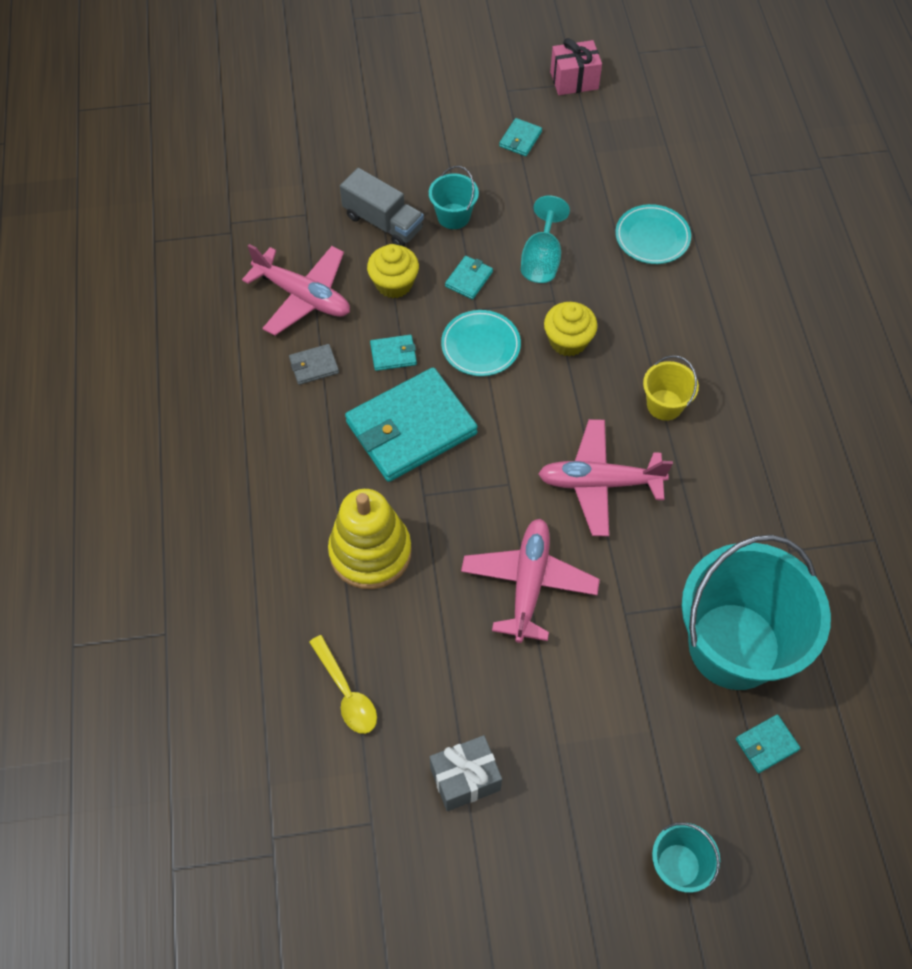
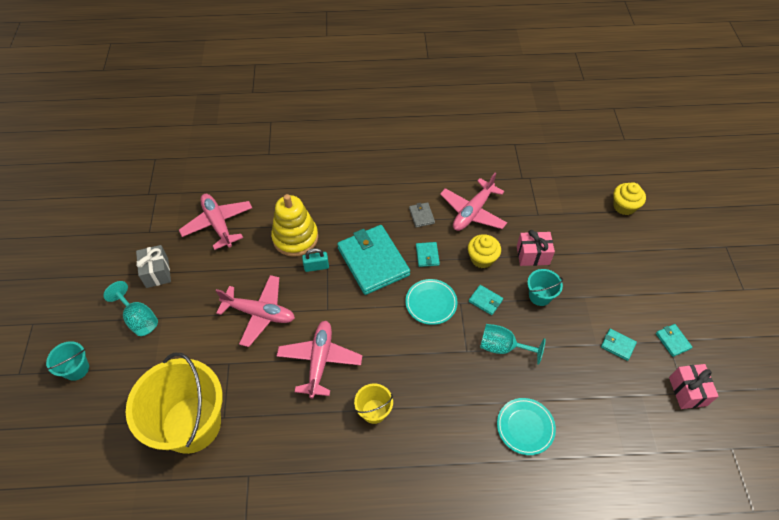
camera: 95 degrees right, 5 degrees down
(346, 692) = (218, 224): yellow spoon -> pink plane
(383, 222) = (532, 255): grey truck -> pink gift
(428, 510) = (316, 266): none -> turquoise padlock
(565, 784) = (139, 319): none -> turquoise goblet
(568, 341) = (431, 356): yellow cupcake -> yellow cupcake (624, 206)
(734, 646) = (191, 424): turquoise bucket -> yellow bucket
(766, 744) = (125, 431): turquoise wallet -> turquoise wallet (672, 341)

